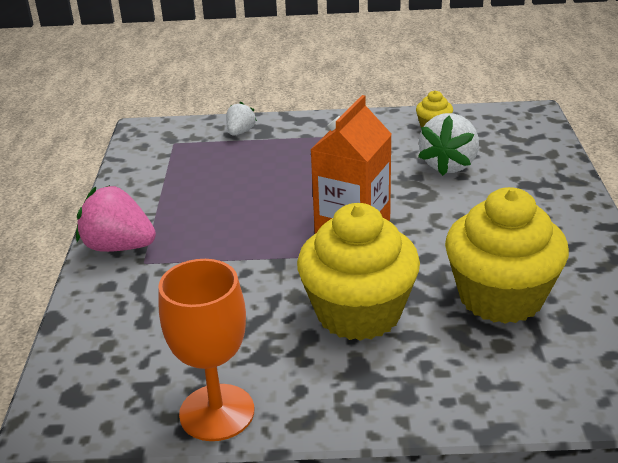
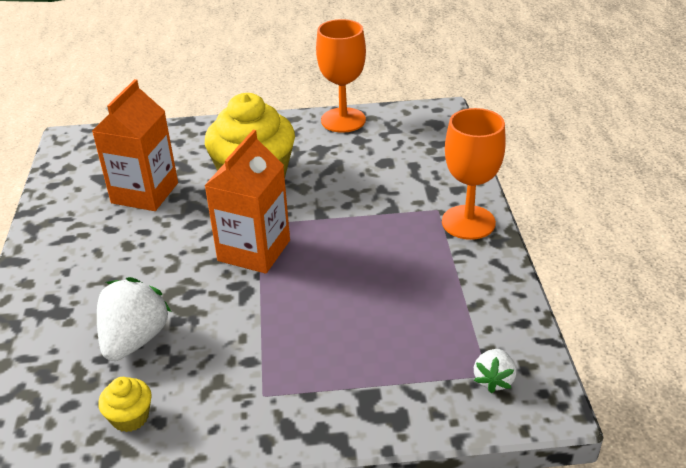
camera: 175 degrees right, 5 degrees up
(119, 247) = (468, 222): pink strawberry -> orange goblet
(240, 132) = (401, 399): white strawberry -> white strawberry (493, 380)
(500, 297) = (145, 193): yellow cupcake -> orange carton

